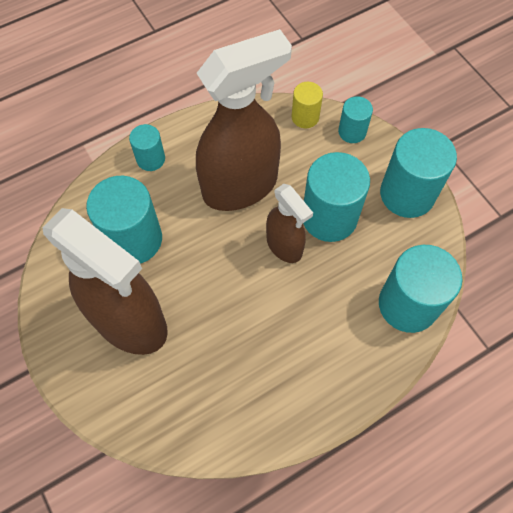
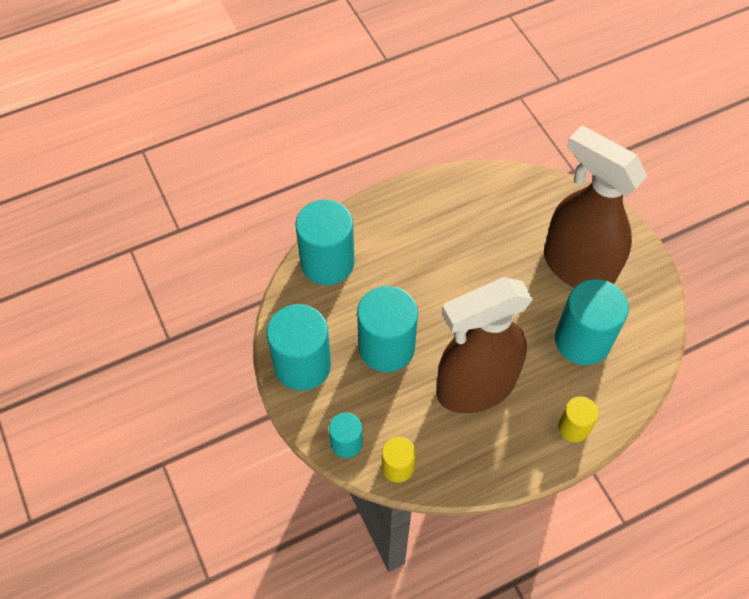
camera: 175 degrees left, 5 degrees down
(151, 159) = (573, 427): turquoise cylinder -> yellow cylinder
(284, 246) = (434, 322): brown spray bottle -> none

